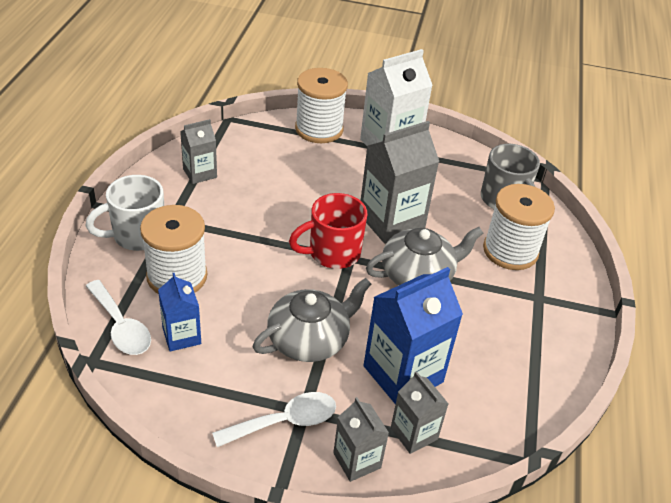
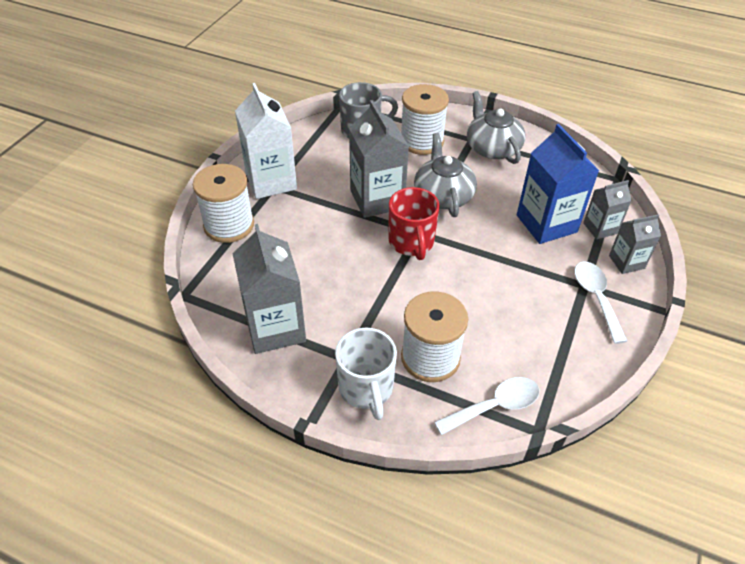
camera: 75 degrees left, 5 degrees up
(181, 336) = (507, 358): blue carton -> none
(200, 173) = (275, 328): grey carton -> grey carton, size x1.79
(309, 339) = (512, 272): grey teapot -> grey teapot (492, 148)

